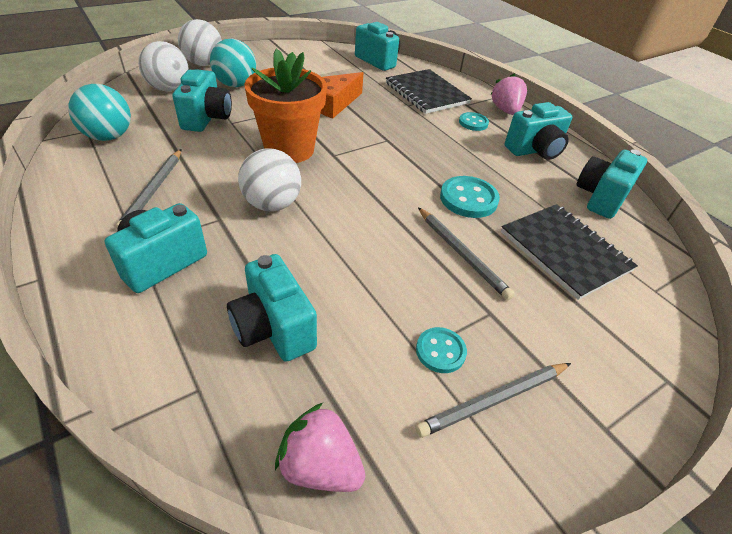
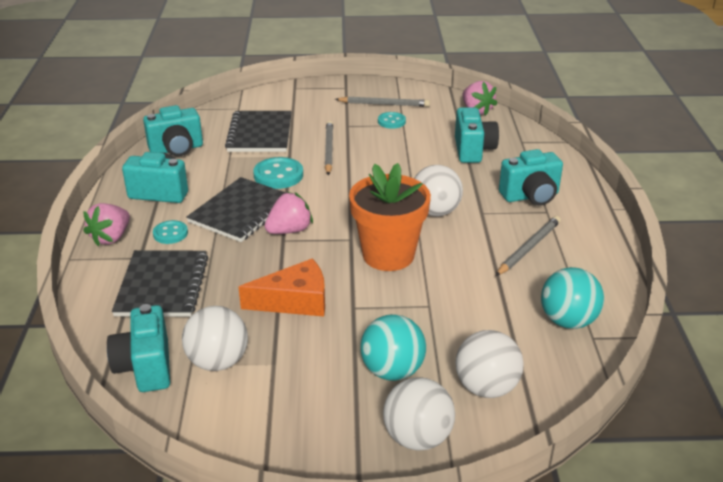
camera: 145 degrees left, 10 degrees down
(207, 118) = (454, 318): turquoise camera -> none
(343, 69) = (218, 361): none -> white ball
(391, 148) = (289, 230): none -> pink strawberry
(449, 153) = (241, 212): none -> black notebook

